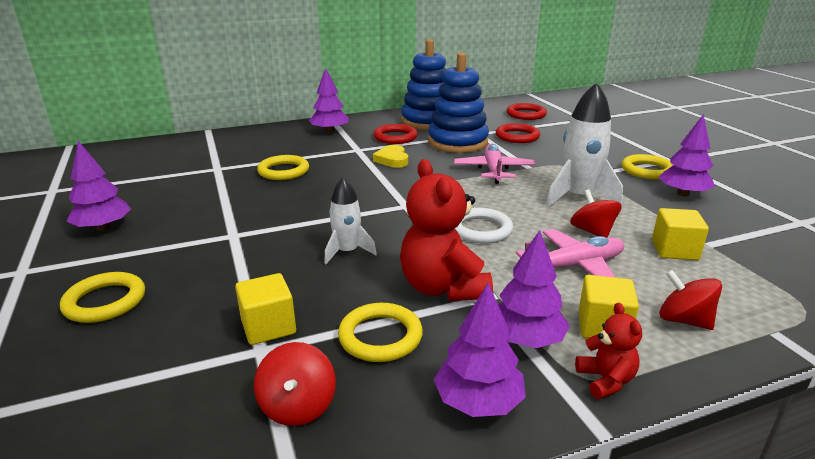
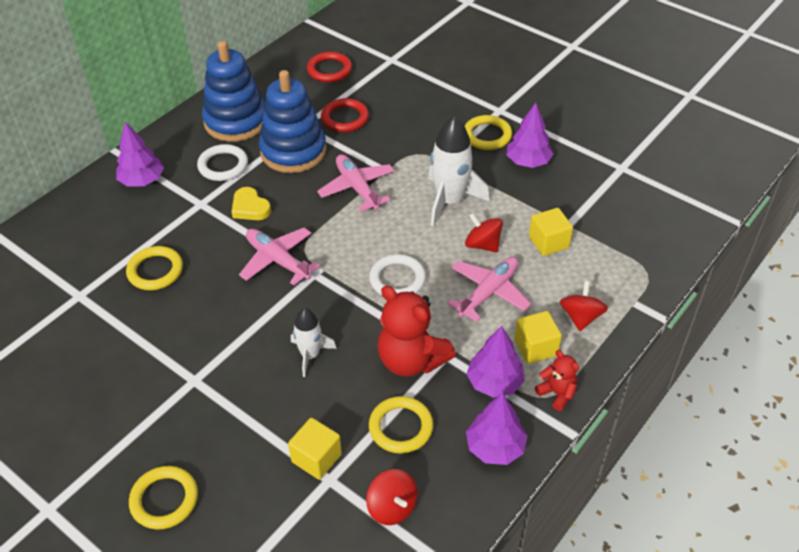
camera: 30 degrees left, 20 degrees up
(103, 228) = (59, 427): purple tree -> none
(383, 190) = (277, 260): none -> pink plane
(395, 137) = (223, 165): red ring -> white ring
(684, 320) = (581, 317): red spinning top -> red spinning top turned 90 degrees clockwise

